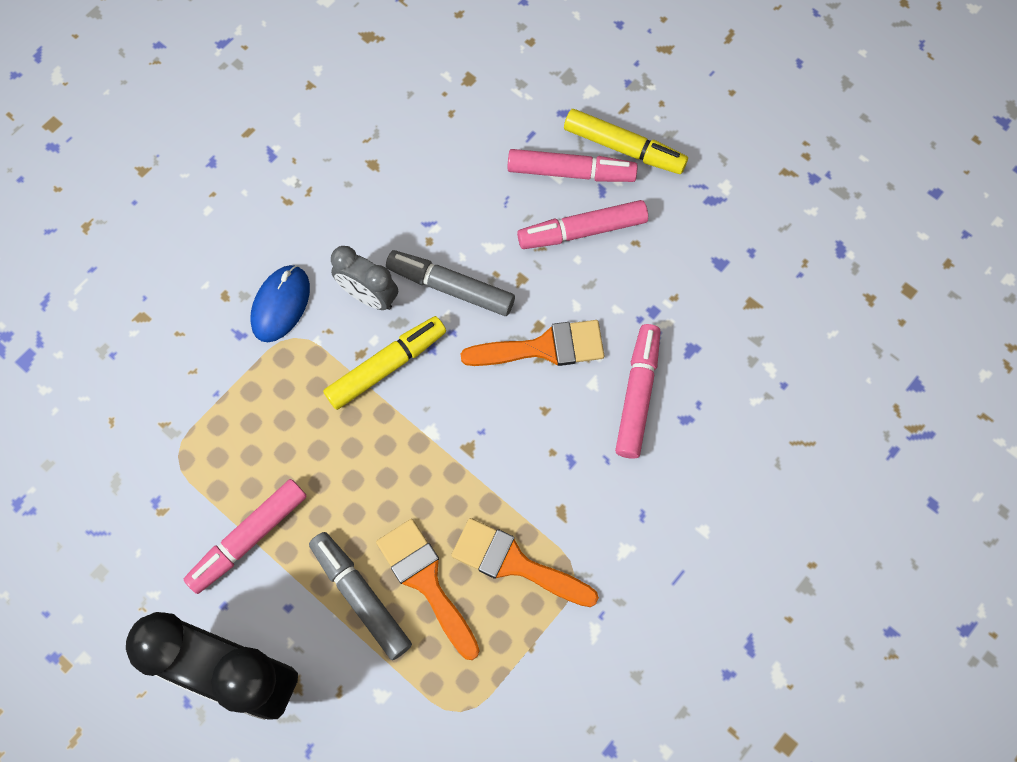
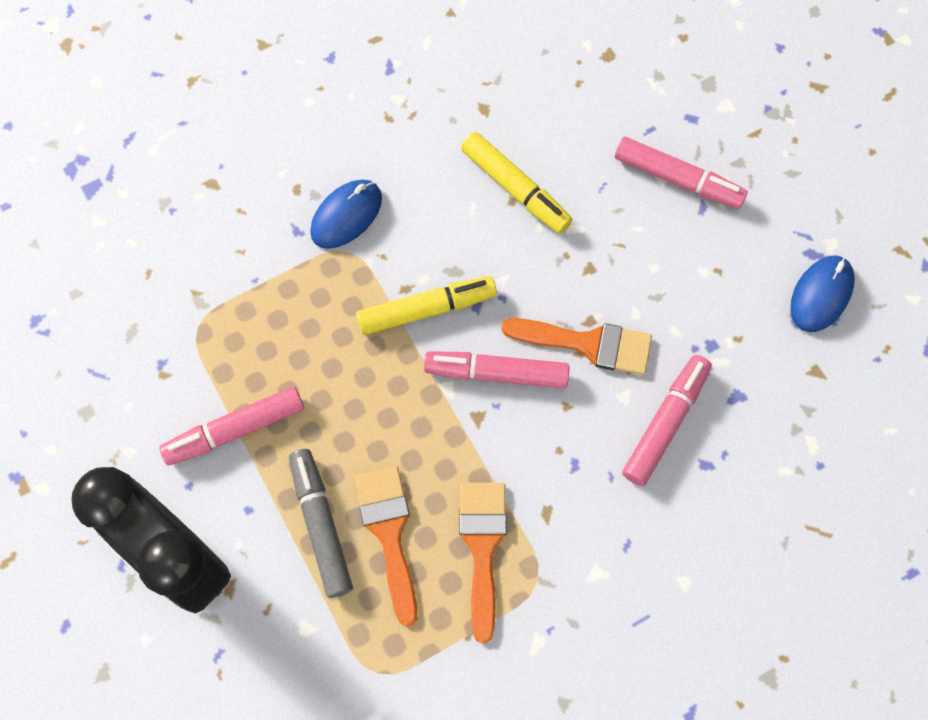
camera: 20 degrees right, 0 degrees up
(369, 296) = (434, 235): grey clock -> none
(450, 287) = (517, 253): grey marker -> none
(515, 563) = (482, 547): orange brush -> orange brush turned 45 degrees clockwise
(582, 231) = (668, 241): pink marker -> pink marker (496, 373)
(624, 148) = (740, 172): yellow marker -> yellow marker (515, 188)
(732, 234) = (821, 295): none -> blue mouse

